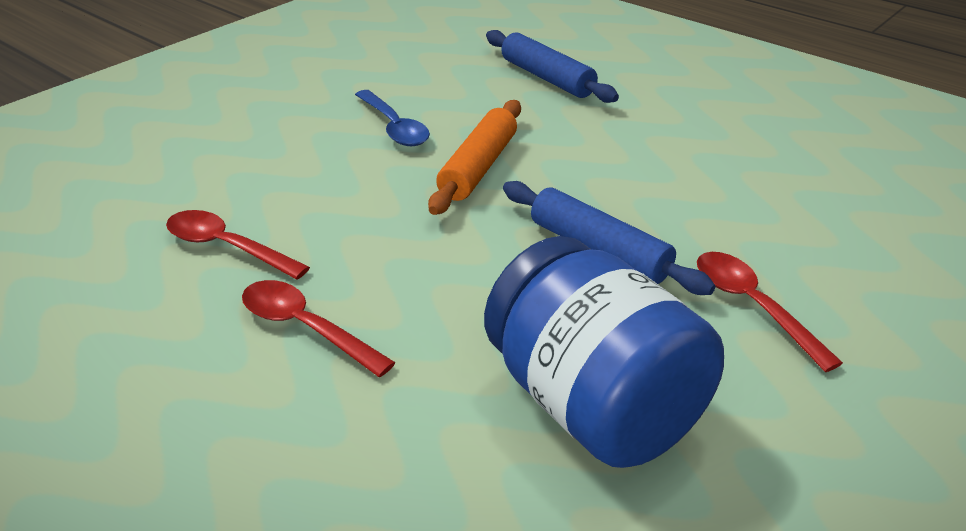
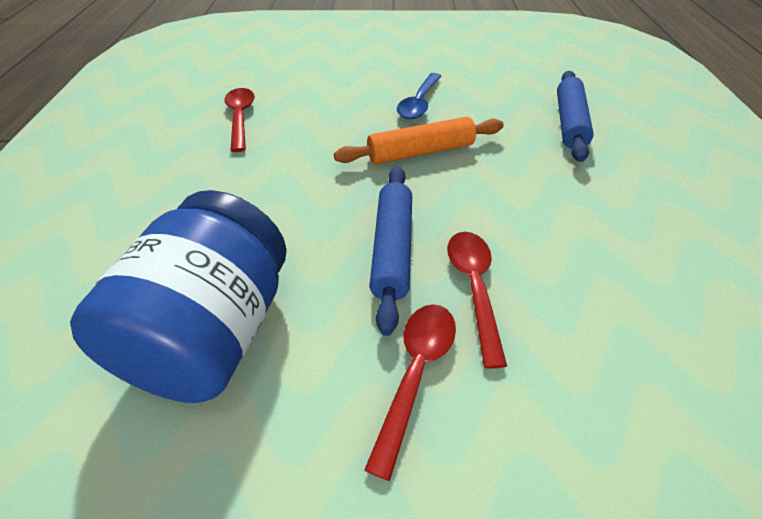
camera: 50 degrees right, 10 degrees up
(306, 328) = (194, 178): red spoon -> red spoon (474, 288)

